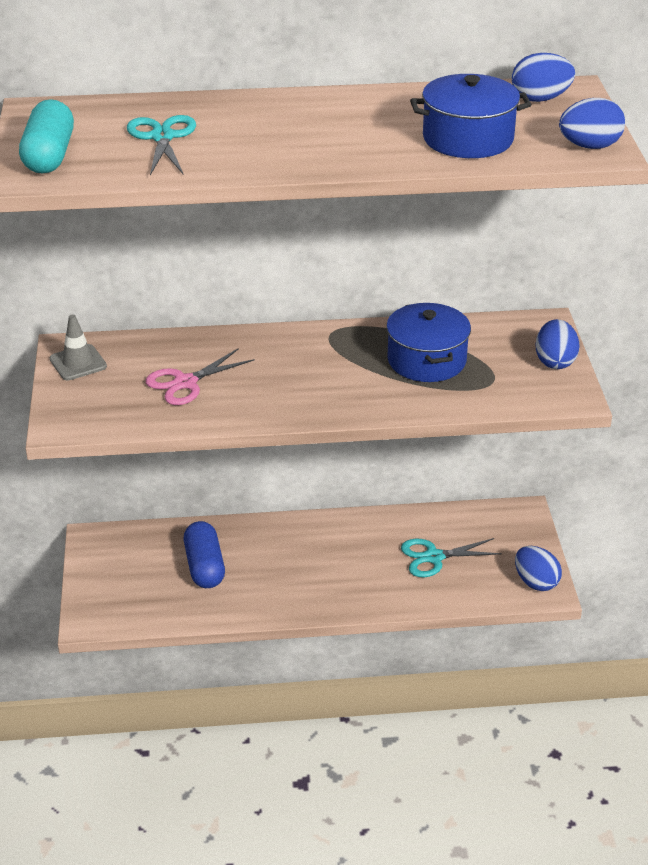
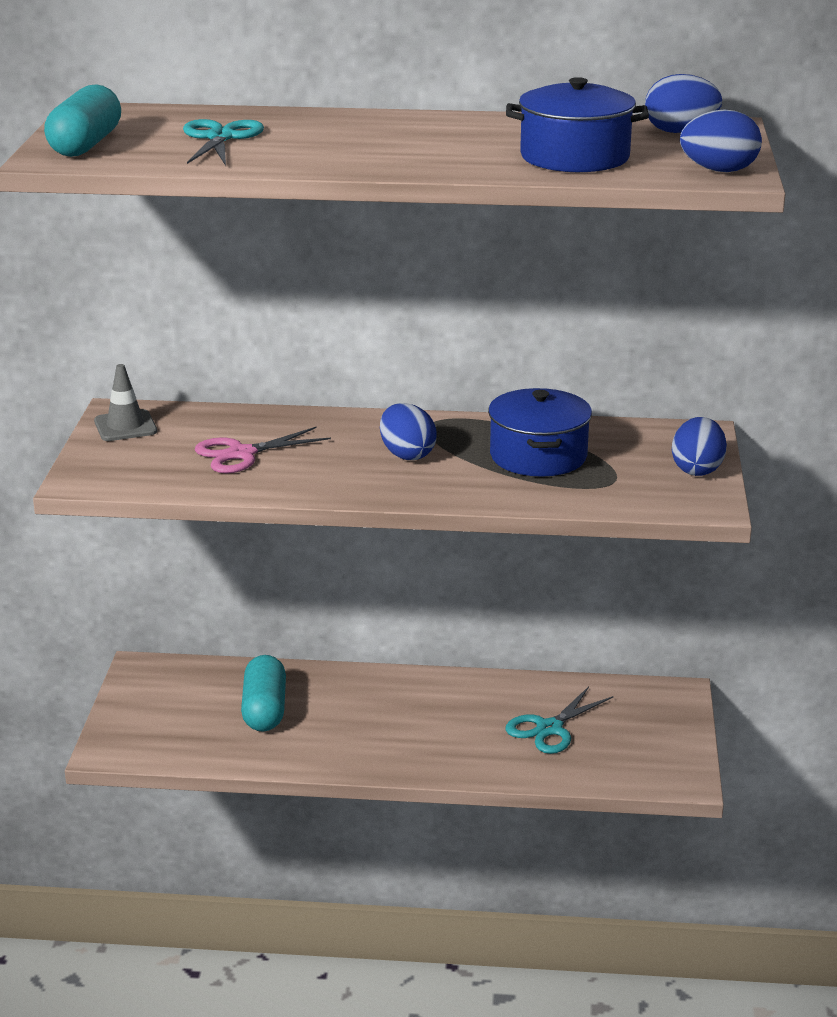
camera: 10 degrees right, 10 degrees down
(204, 566) = (264, 710): blue capsule -> turquoise capsule
(434, 557) = (549, 728): turquoise scissors -> turquoise scissors turned 45 degrees counterclockwise
(536, 582) = (671, 768): blue egg -> blue egg (407, 455)

